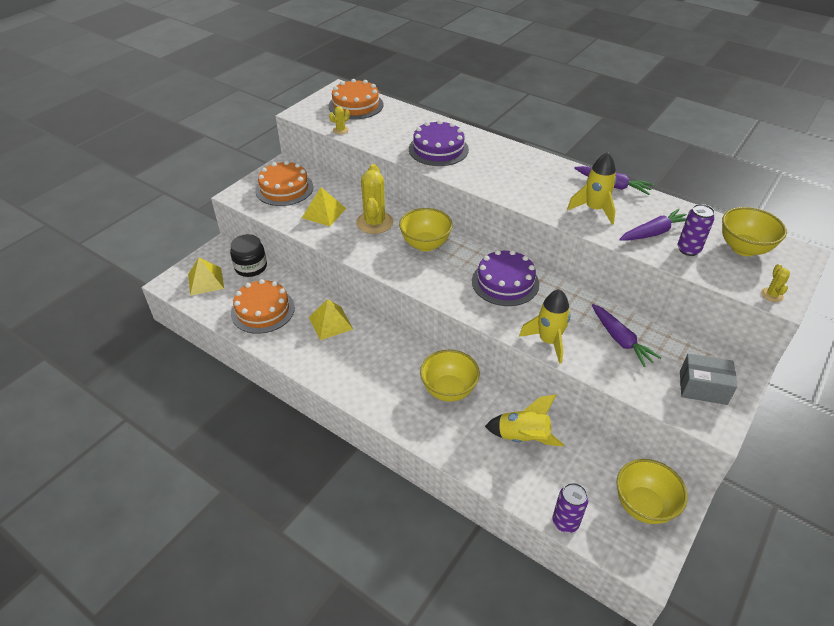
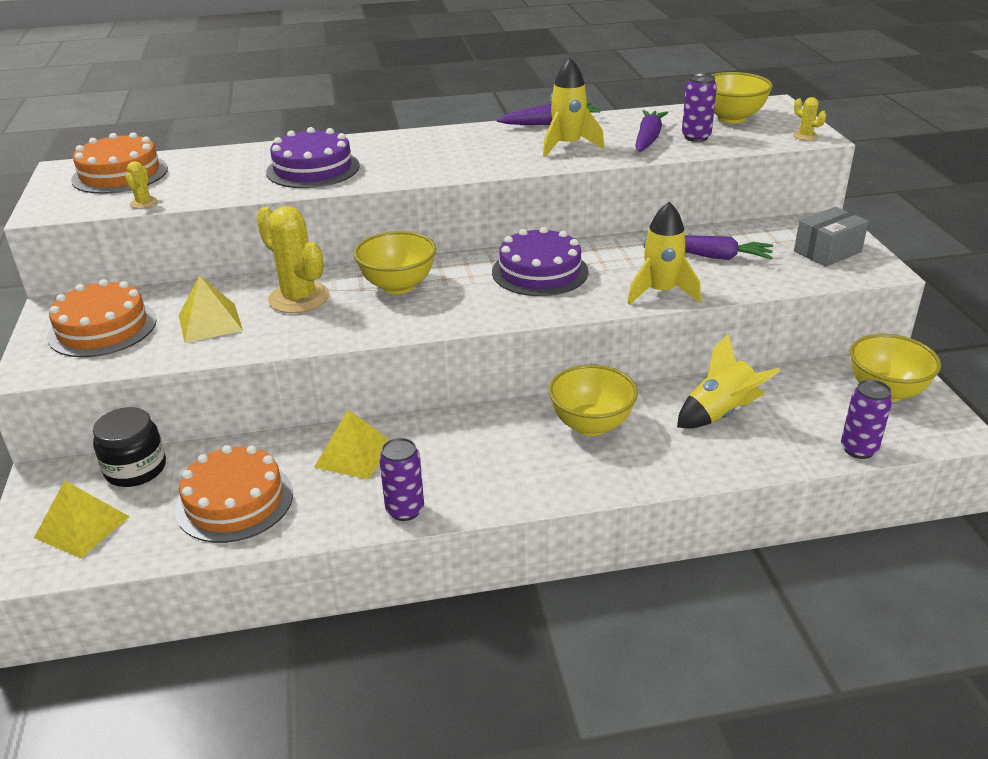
camera: 45 degrees left, 10 degrees down
(313, 367) = (405, 510): none -> purple can

